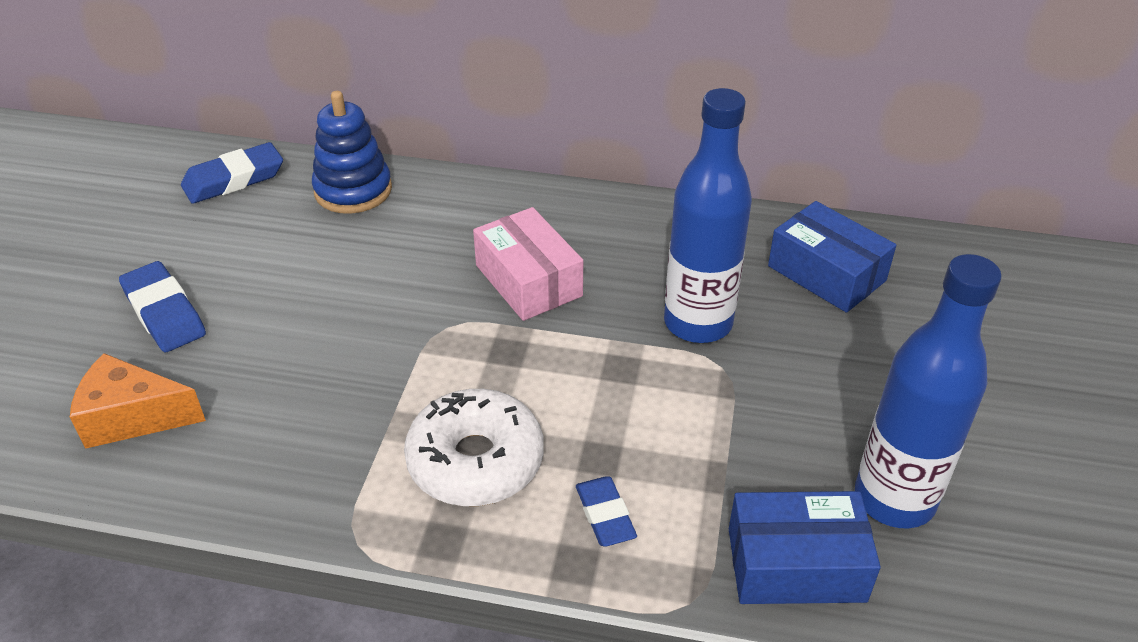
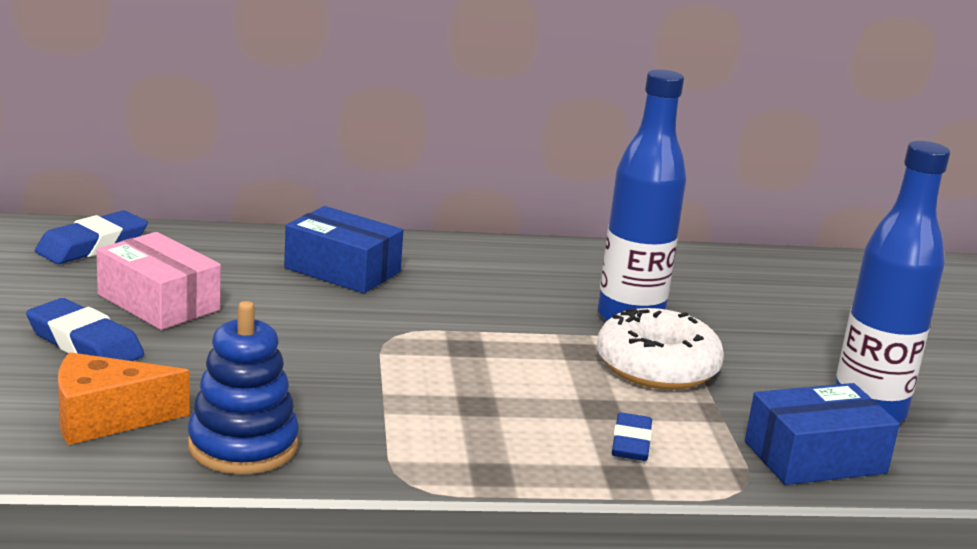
camera: 20 degrees left, 20 degrees down
(353, 190) = (230, 248): blue stacking toy -> blue stacking toy (243, 446)
(475, 461) = (486, 419): white donut -> white donut (657, 367)
(528, 280) = (453, 300): pink box -> pink box (158, 302)
(605, 515) = (631, 443): blue eraser -> blue eraser turned 45 degrees clockwise
(826, 273) = (721, 281): blue box -> blue box (342, 270)

